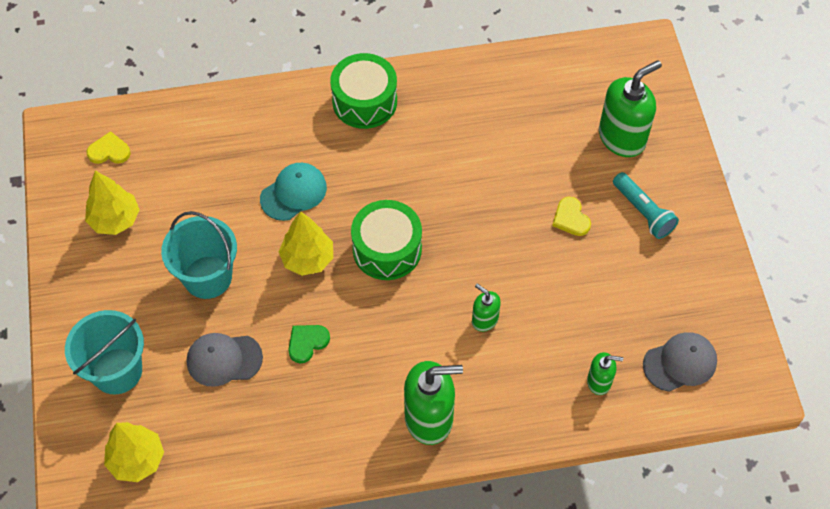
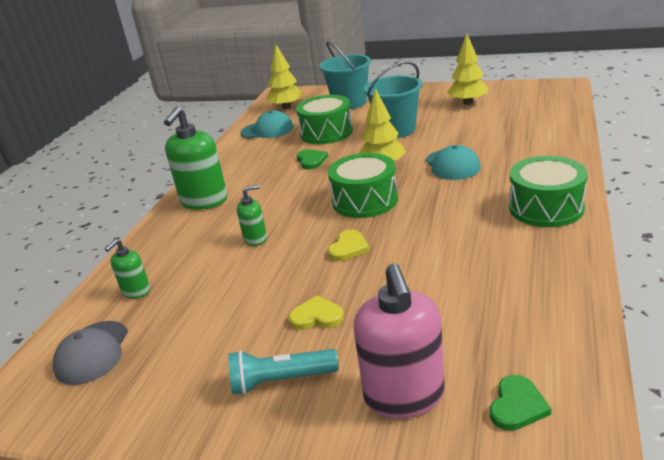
camera: 120 degrees right, 30 degrees down
(109, 151) = (533, 101): yellow heart -> yellow heart (348, 248)
(223, 446) = (267, 130): none -> turquoise cap
(224, 359) = (326, 132): grey cap -> green drum
(602, 80) = (517, 406): none -> green heart
(622, 137) = (404, 396): green soap dispenser -> pink soap dispenser

